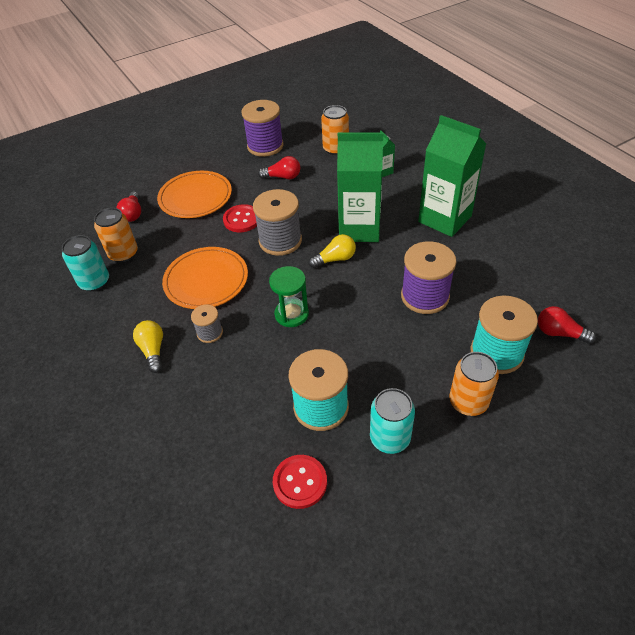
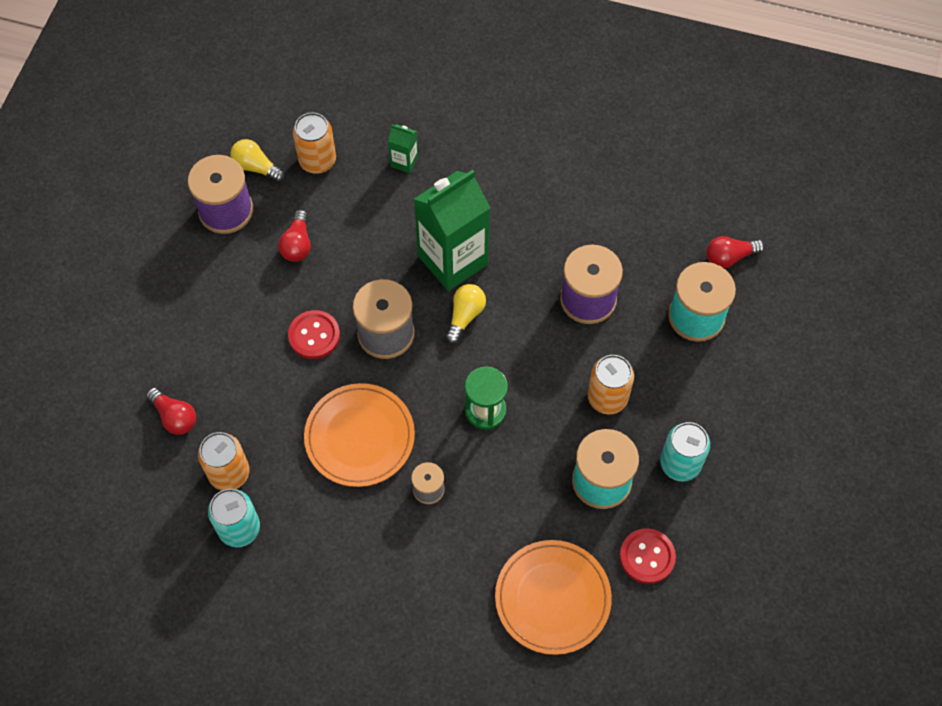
camera: 45 degrees left, 15 degrees up
(153, 350) = (394, 549): yellow light bulb -> yellow light bulb (256, 167)
(195, 197) = (224, 343): orange plate -> orange plate (552, 598)
(283, 177) = (297, 244): red light bulb -> red light bulb turned 135 degrees clockwise
(444, 219) = (527, 188): green carton -> none
(468, 402) = (711, 382): orange can -> orange can (607, 398)

